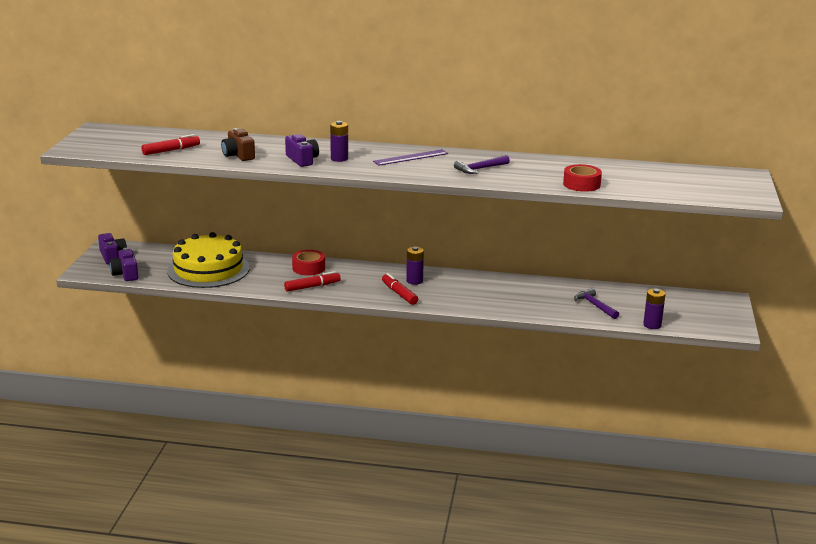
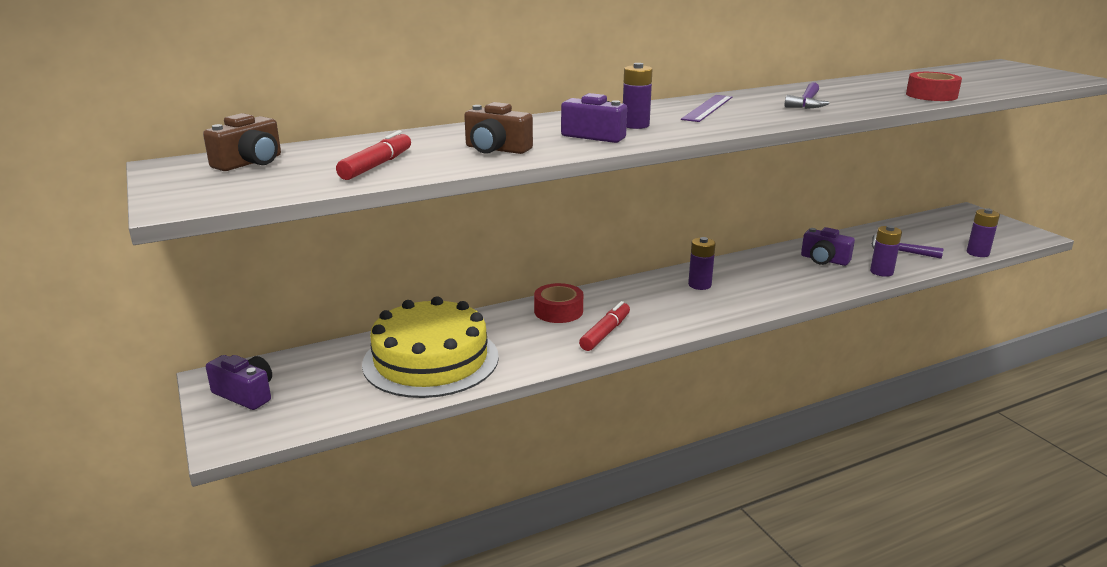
camera: 35 degrees left, 0 degrees up
(126, 274) = (310, 414): purple camera -> purple camera (824, 260)
(127, 135) = (250, 163): none -> brown camera
(399, 294) = (714, 305): red marker -> none
(549, 312) = (881, 272): none -> purple battery

